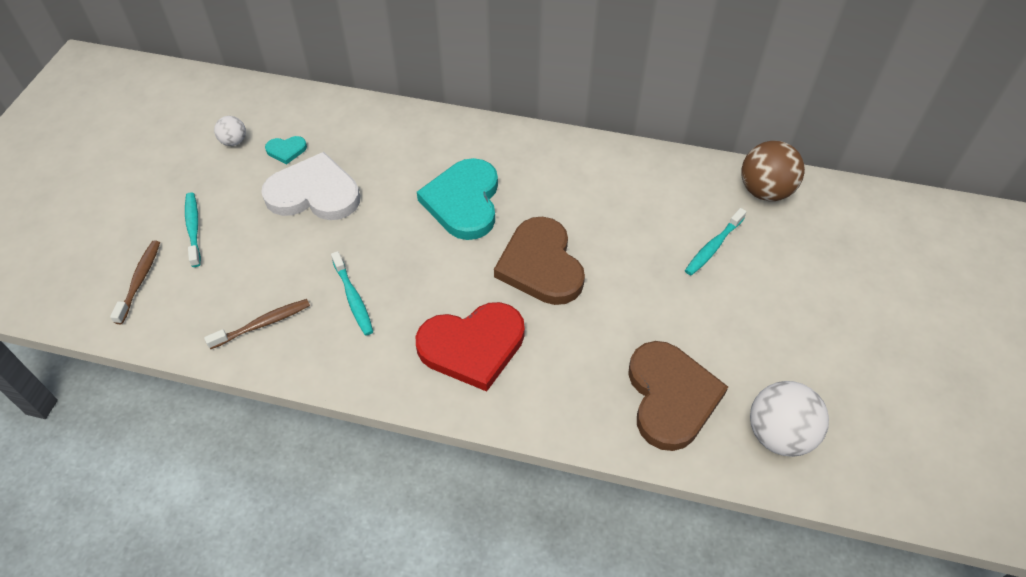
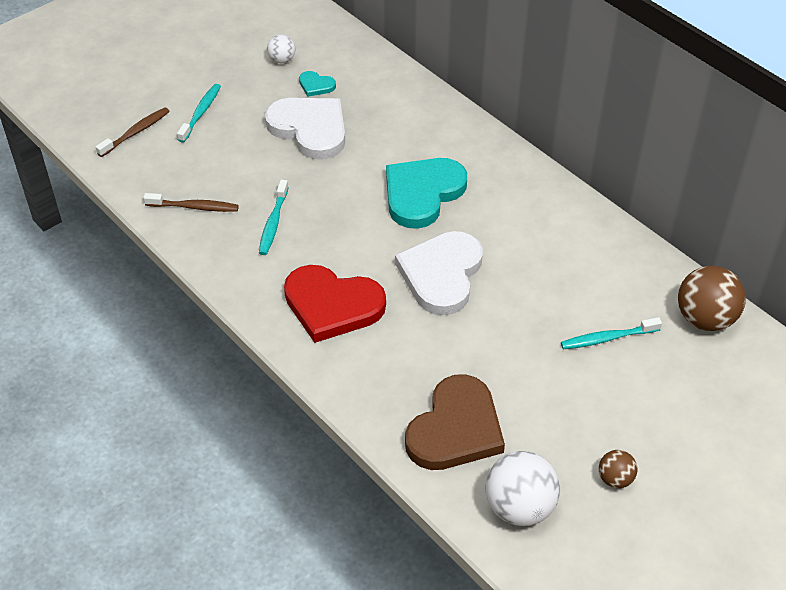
camera: 35 degrees right, 5 degrees down
(541, 265) = (441, 274): brown heart -> white heart
(822, 362) = (615, 479): none -> brown ball

